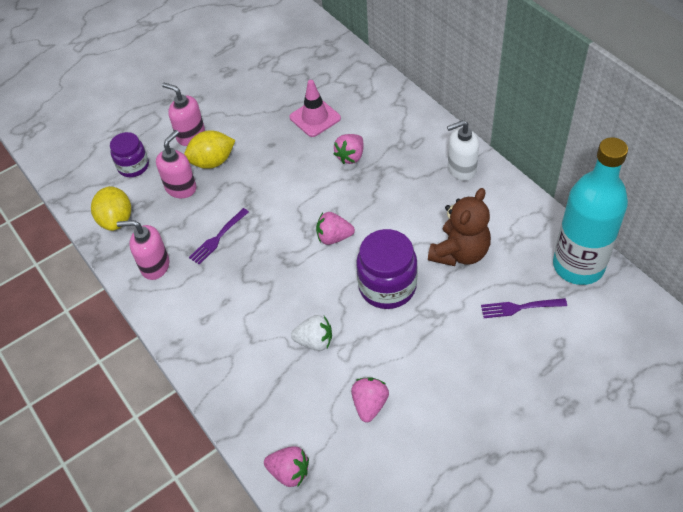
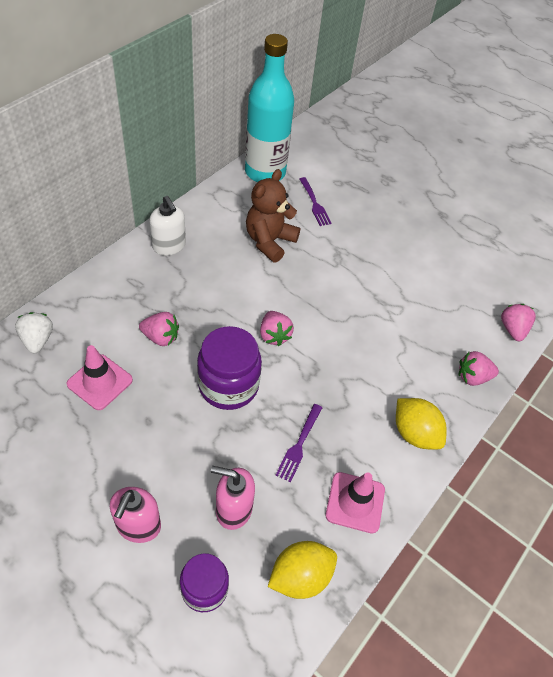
camera: 115 degrees left, 0 degrees up
(155, 266) = (355, 502): pink soap dispenser -> pink traffic cone
(212, 162) = (184, 482): yellow lemon -> yellow lemon (414, 433)
(218, 237) = (299, 444): purple fork -> purple fork turned 90 degrees clockwise
(314, 341) = (393, 332): white strawberry -> white strawberry (37, 340)
(370, 404) = (434, 286): pink strawberry -> pink strawberry (472, 377)
(387, 286) = (319, 287): purple jar -> purple jar (228, 385)
(460, 252) = (269, 241): brown teddy bear -> brown teddy bear turned 75 degrees counterclockwise

